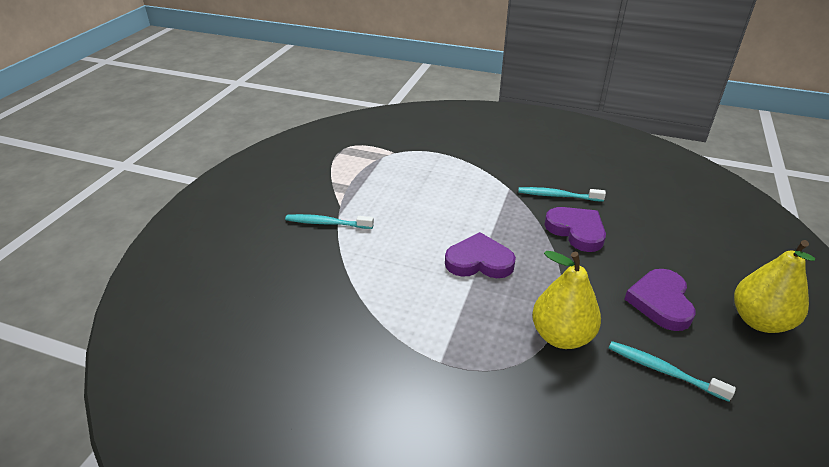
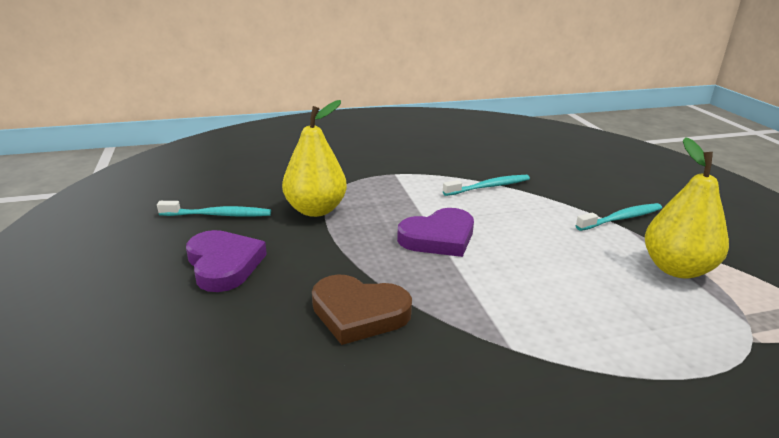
camera: 145 degrees right, 10 degrees down
(557, 196) = (427, 366): turquoise toothbrush -> turquoise toothbrush (489, 187)
(576, 231) = (359, 313): purple heart -> brown heart
(759, 321) = (102, 283): yellow pear -> yellow pear (676, 269)

